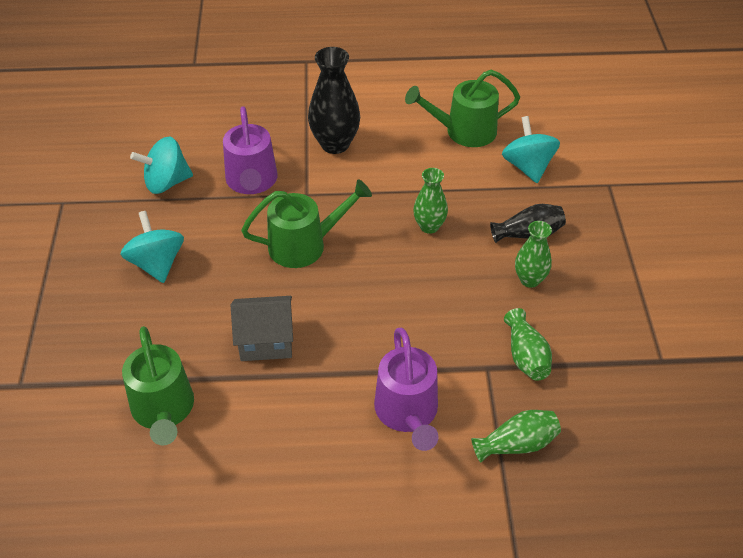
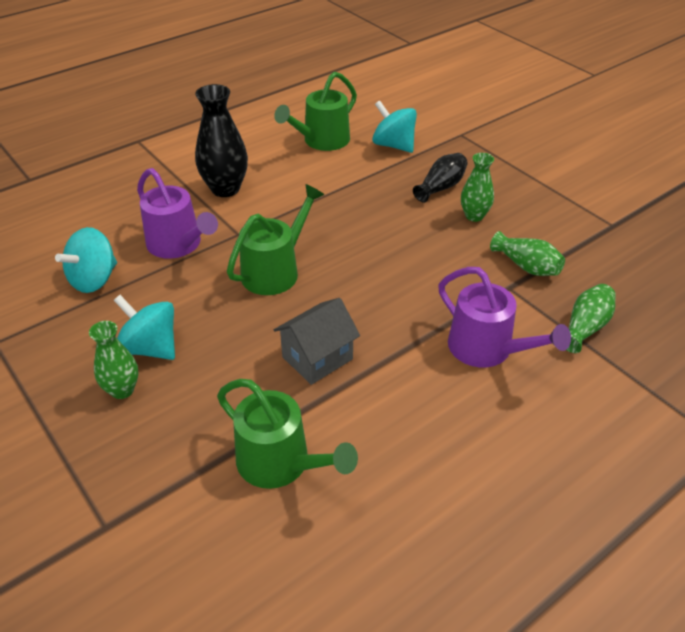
camera: 35 degrees left, 5 degrees down
(429, 226) = (363, 213): green vase -> green vase (122, 390)

